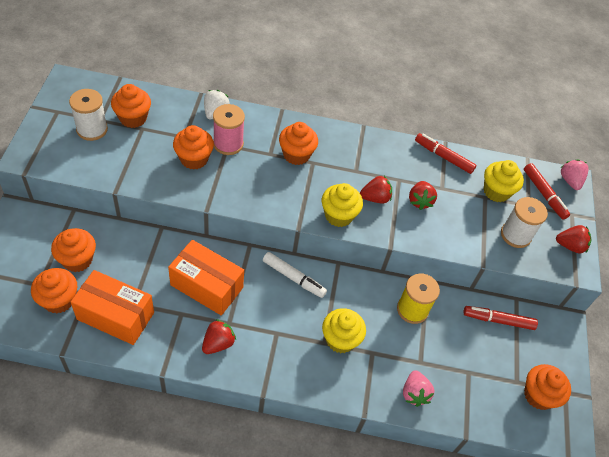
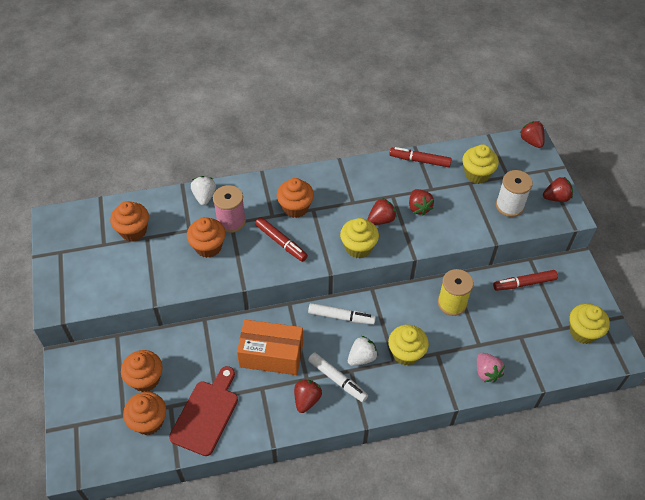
camera: 15 degrees left, 0 degrees up
(92, 129) = (102, 256): white spool -> none
(115, 316) = (206, 414): orange box -> red cutting board
(258, 337) = (337, 380): none -> white marker
(293, 325) = (362, 358): none -> white strawberry
(538, 395) = (583, 332): orange cupcake -> yellow cupcake
(544, 194) = (516, 161): red marker -> red marker (281, 242)
(570, 181) = (531, 141): pink strawberry -> red strawberry

